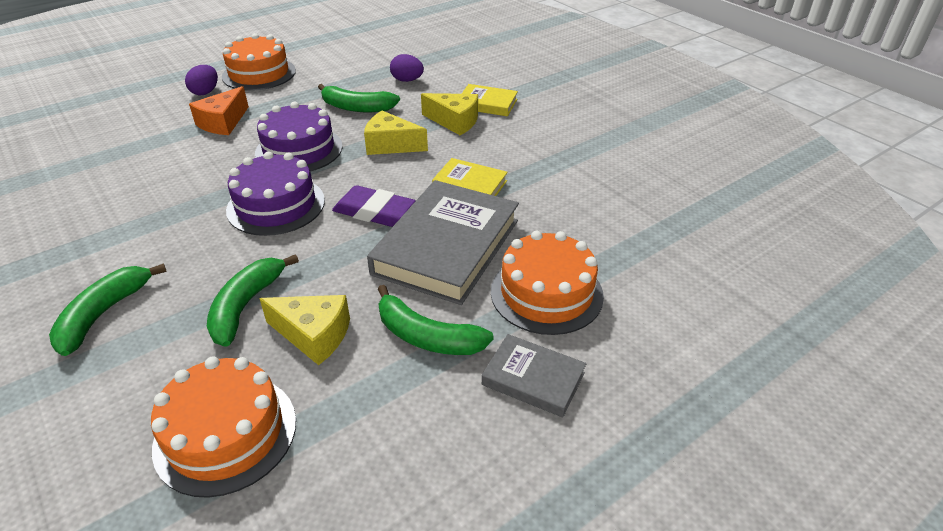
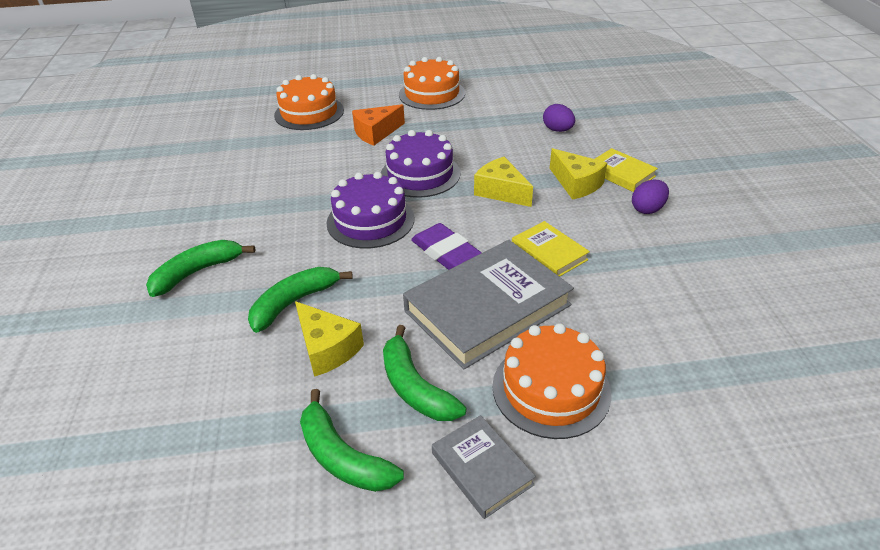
camera: 30 degrees right, 0 degrees up
(205, 92) = (379, 101): purple egg -> purple egg (647, 209)
(225, 433) = (215, 404): orange cake -> orange cake (309, 113)
(357, 107) = (494, 146): green banana -> green banana (343, 456)

